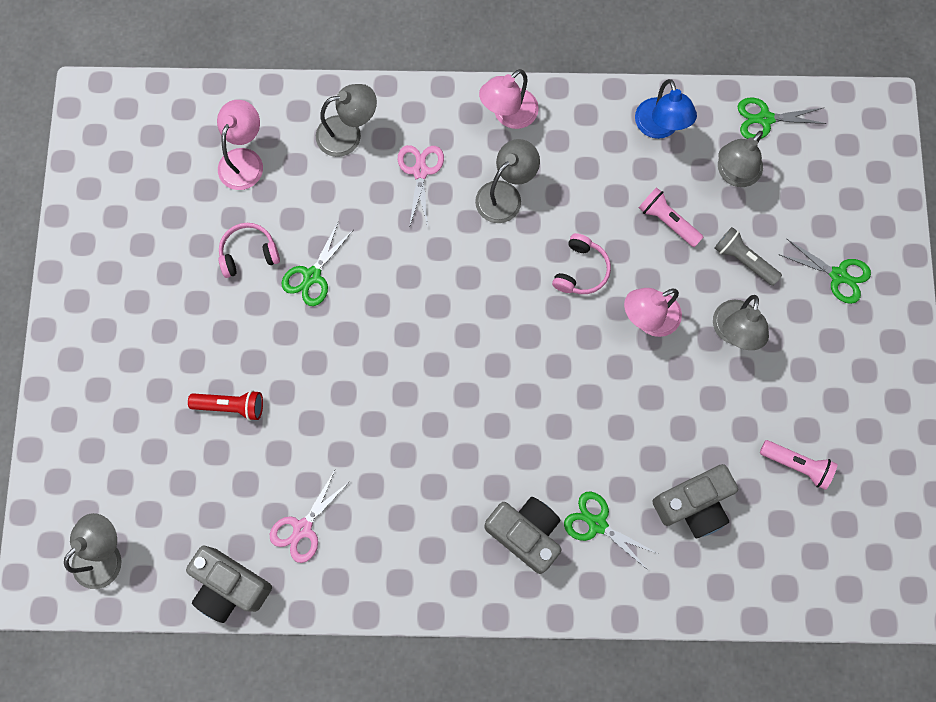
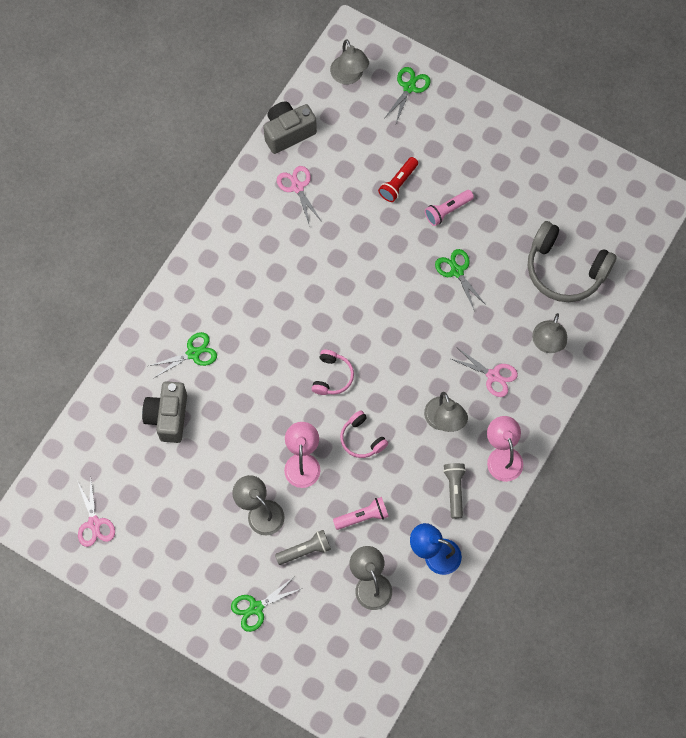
camera: 120 degrees right, 5 degrees down
(244, 160) = (565, 270): pink lamp -> grey headphones
(249, 253) = (495, 241): pink headphones -> pink headphones (332, 376)
(525, 534) = (214, 309): grey camera -> none
(577, 143) = (454, 490): none -> grey flashlight
(765, 119) = (399, 633): green scissors -> green scissors (409, 87)
(796, 465) = (151, 496): pink flashlight -> pink flashlight (447, 210)
(870, 511) = (94, 523): none -> pink scissors

